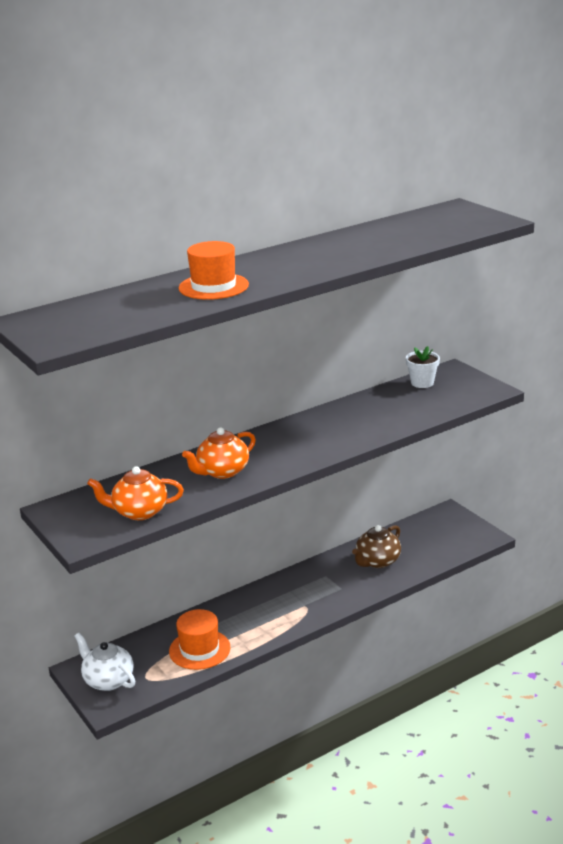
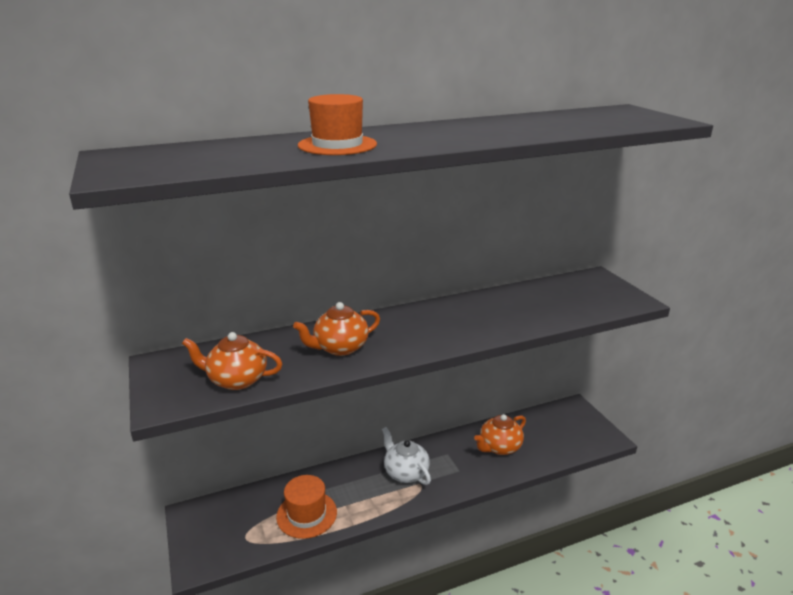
camera: 10 degrees right, 0 degrees up
(108, 680) = (210, 533): white teapot -> white teapot (405, 472)
(377, 561) = (499, 447): brown teapot -> orange teapot
(422, 383) = (565, 285): white flower pot -> none

